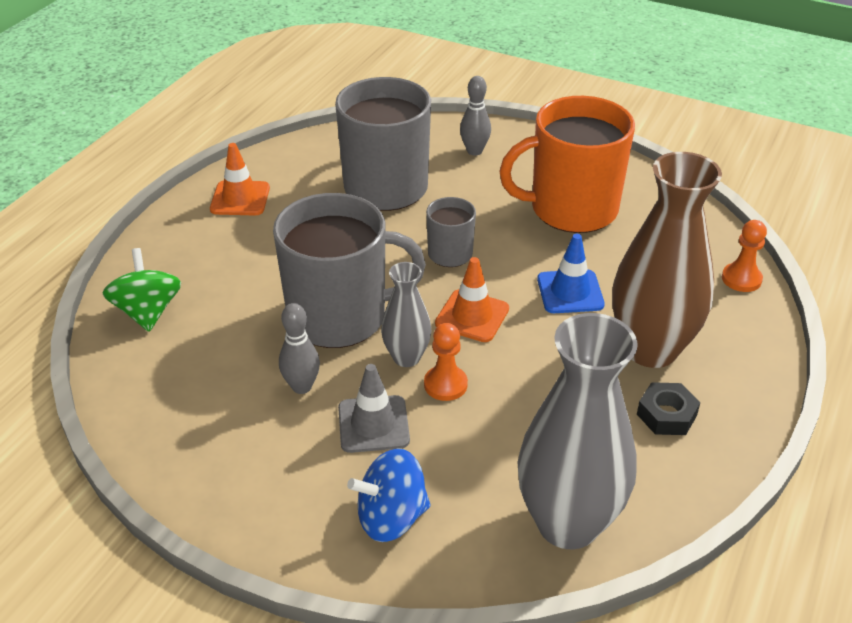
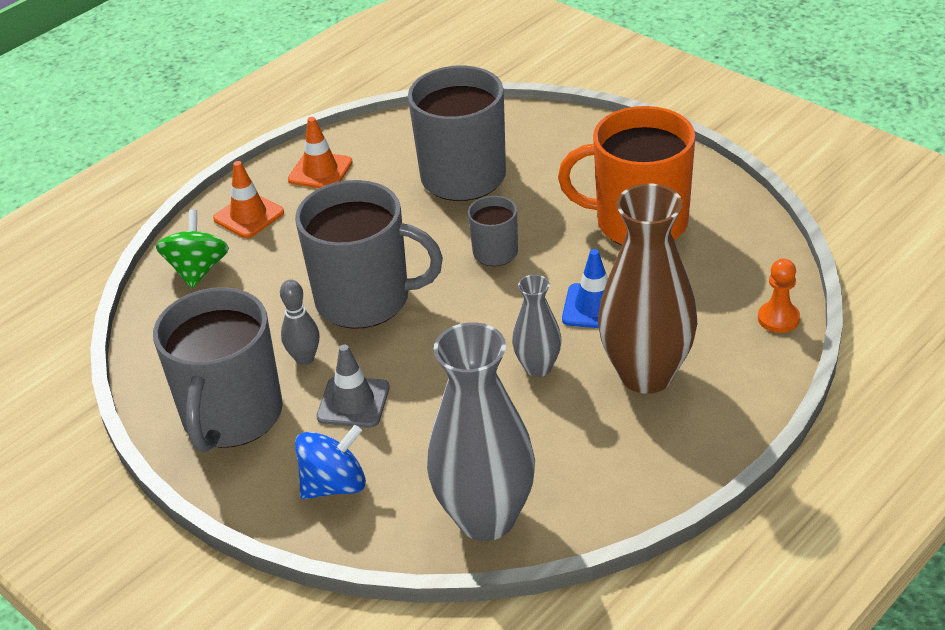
camera: 20 degrees right, 0 degrees up
(246, 461) = (232, 416): none -> grey mug
(391, 517) = (334, 485): blue spinning top -> blue spinning top turned 150 degrees clockwise
(406, 357) = (409, 346): grey vase -> grey vase (538, 367)
(445, 384) = (434, 377): orange pawn -> none
(472, 316) = (488, 317): orange traffic cone -> orange traffic cone (248, 216)
(474, 151) = (569, 148): grey bowling pin -> none
(666, 415) = (628, 439): black nut -> none

